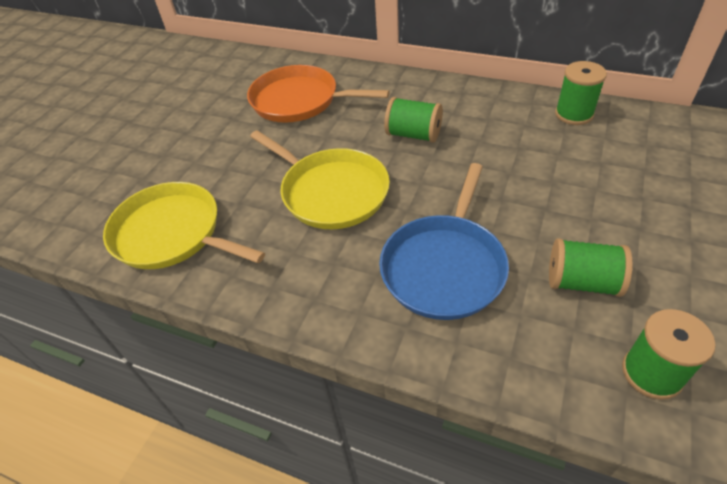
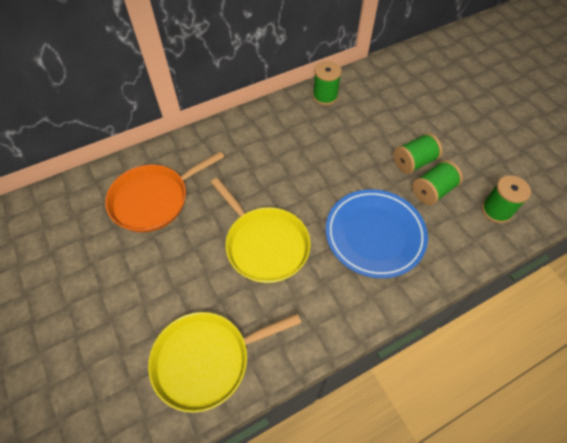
camera: 55 degrees left, 10 degrees up
(331, 192) = (264, 244): yellow pan -> yellow pan turned 60 degrees clockwise
(413, 135) = (261, 170): green spool -> green spool (414, 162)
(444, 266) = (374, 235): blue pan -> blue plate

